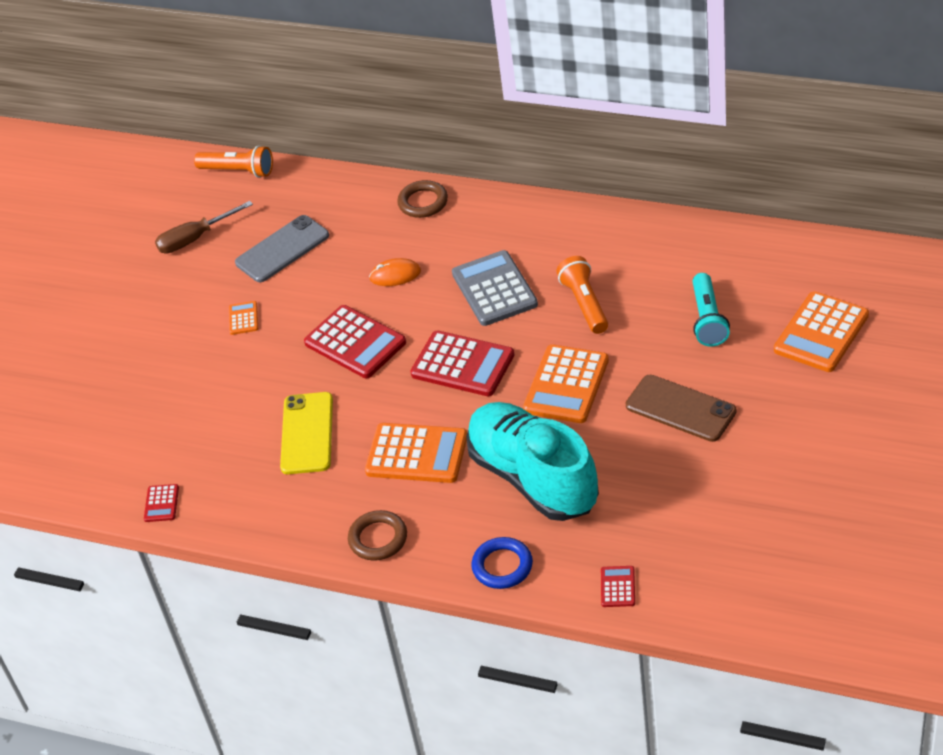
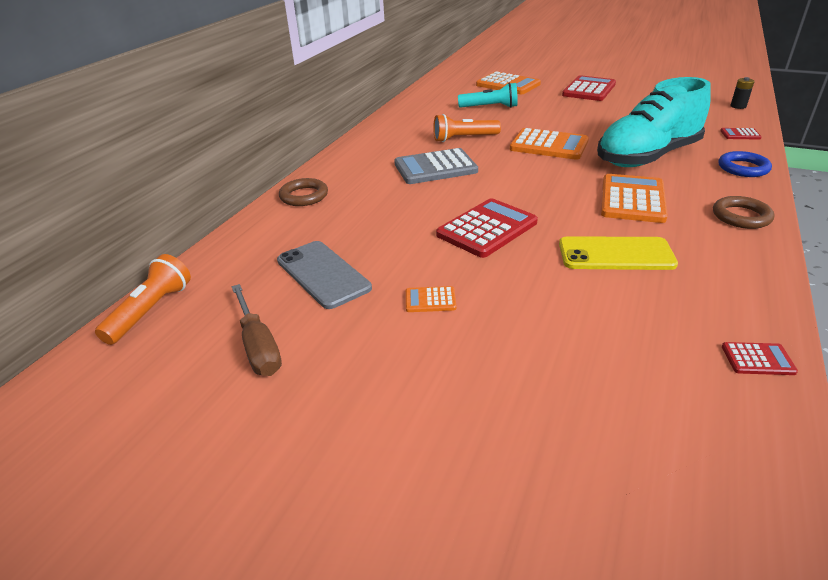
camera: 90 degrees left, 10 degrees down
(395, 275) = (398, 209): orange mouse -> none
(462, 364) = (523, 180): red calculator -> red calculator (589, 90)
(680, 408) = (571, 115): brown phone -> none
(743, 610) = (738, 106): none -> black battery

